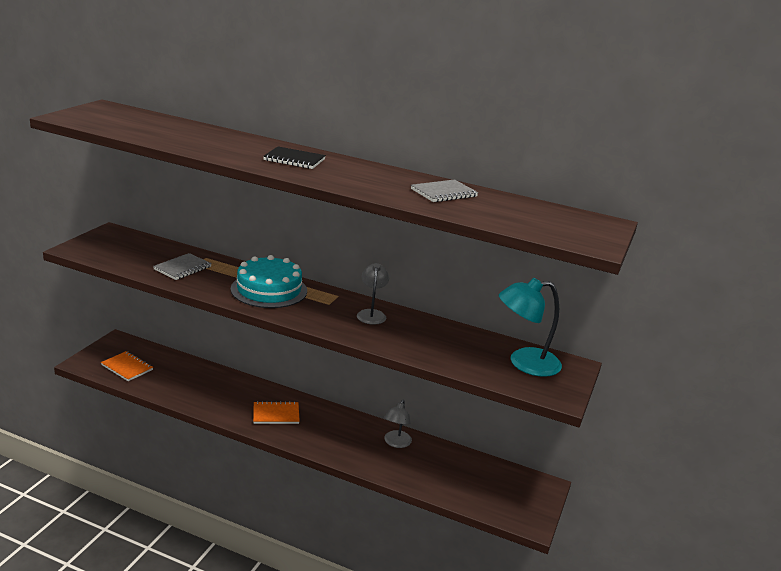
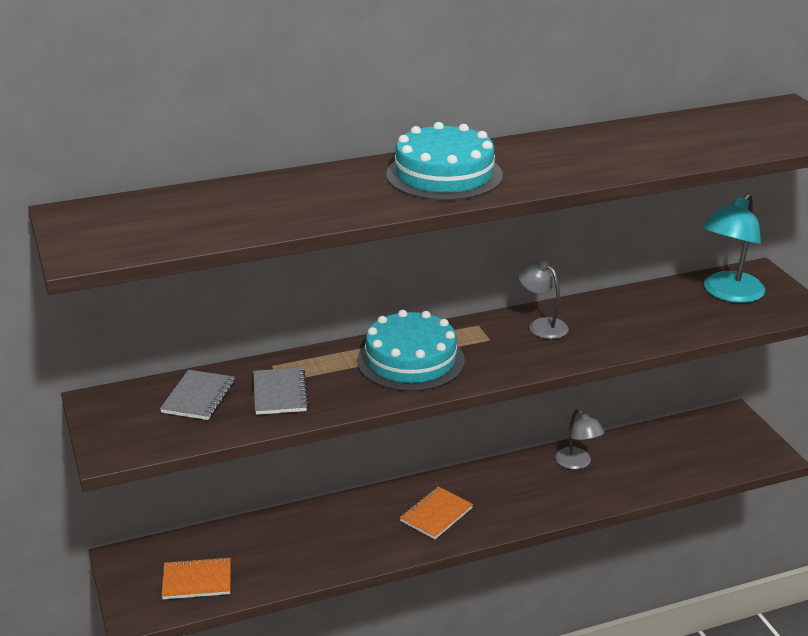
camera: 40 degrees left, 5 degrees up
(294, 160) = (444, 175): black notebook -> turquoise cake
(444, 193) = (635, 142): grey notebook -> grey notebook (198, 397)

